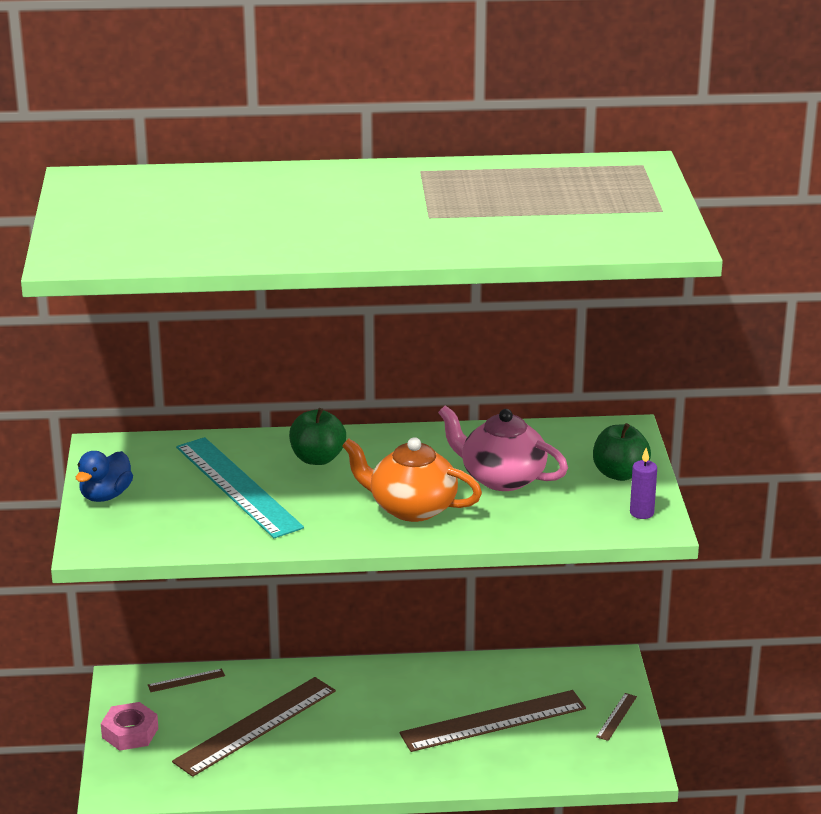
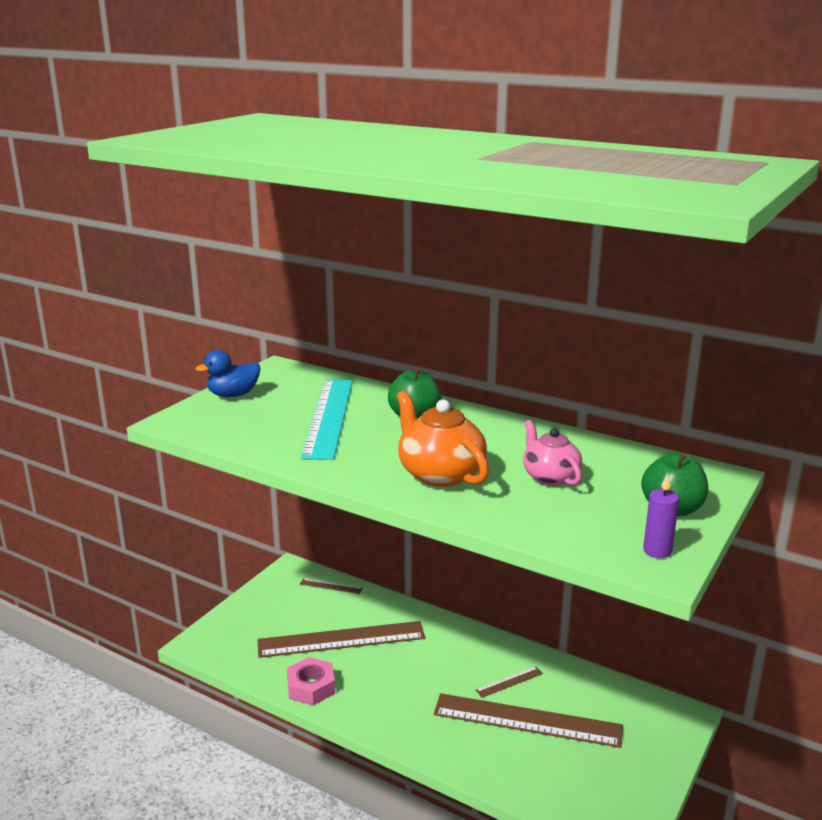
camera: 35 degrees right, 5 degrees down
(130, 733) = (255, 607): pink nut -> pink nut (311, 687)
(501, 478) = (550, 477): pink teapot -> pink teapot, size x0.66
(616, 716) = (645, 769): brown ruler -> brown ruler (509, 682)

